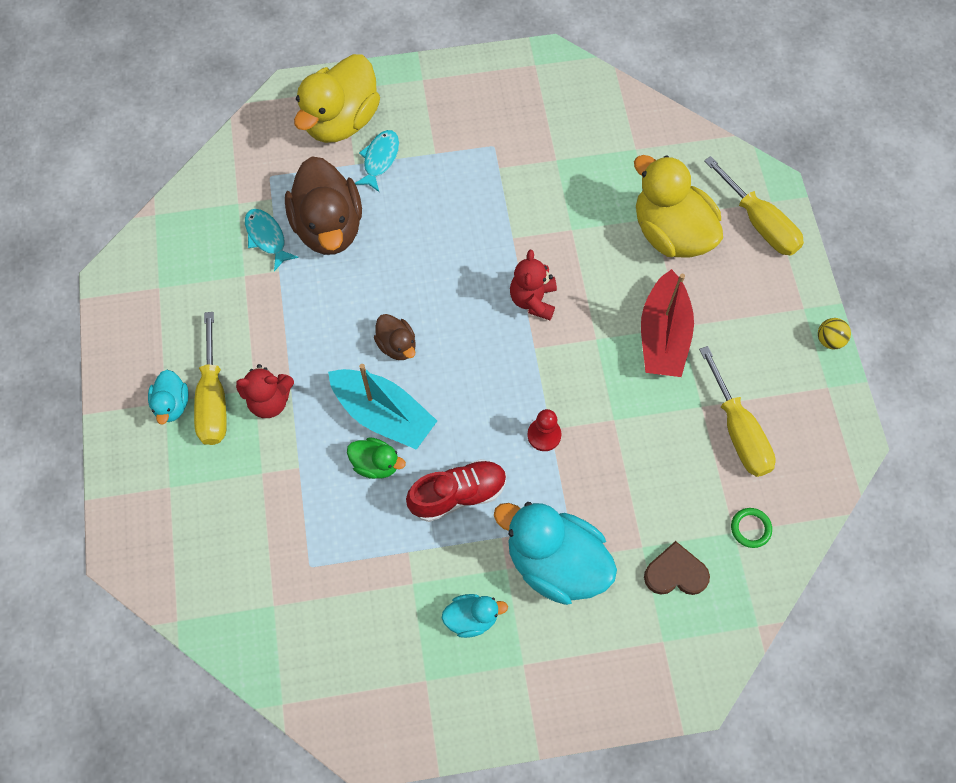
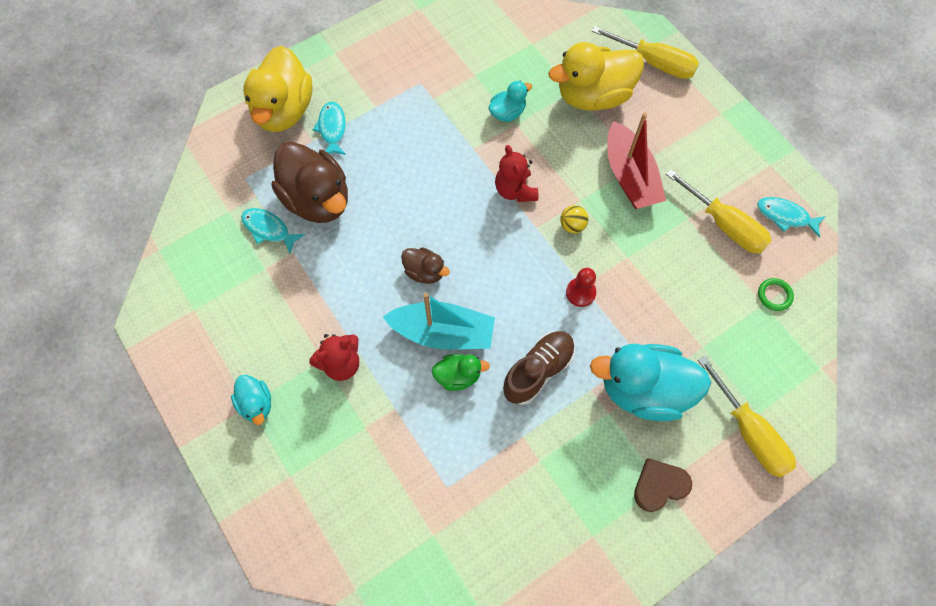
camera: 25 degrees left, 0 degrees up
(213, 399) = (290, 383): yellow screwdriver -> yellow screwdriver (749, 432)
(458, 494) = (538, 371): red shoe -> brown shoe
(471, 618) = (602, 466): turquoise duck -> turquoise duck (507, 113)
(671, 233) = (593, 96): yellow duck -> yellow duck turned 45 degrees counterclockwise
(675, 573) = (738, 355): brown heart -> brown heart (659, 485)
(812, 450) = (785, 216): none -> turquoise fish
(829, 340) = (752, 129): yellow ball -> yellow ball (572, 225)

